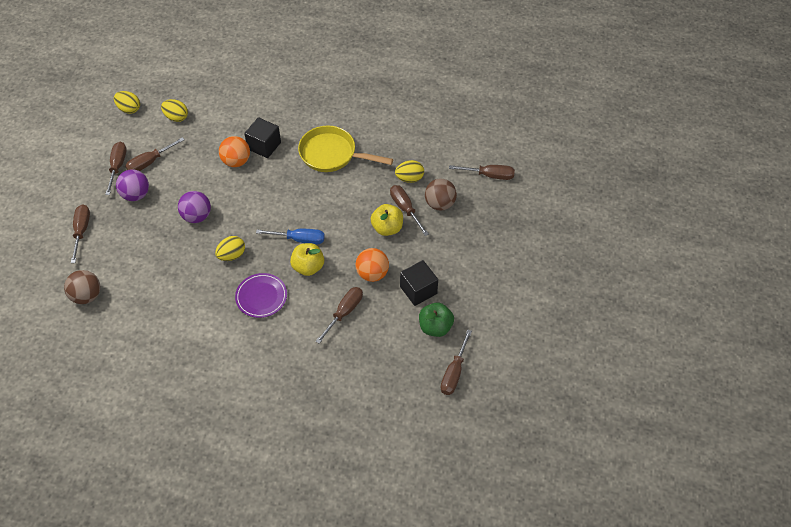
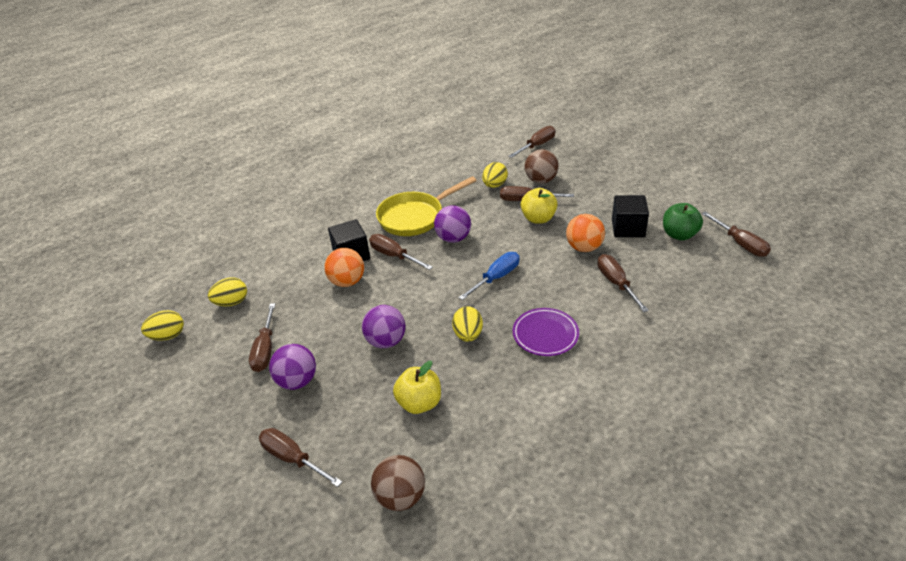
camera: 50 degrees left, 15 degrees down
(118, 166) = (236, 380): brown screwdriver -> brown screwdriver (393, 255)
(308, 267) = (537, 285): yellow apple -> yellow apple (419, 403)
(324, 191) = (453, 238): none -> purple ball

